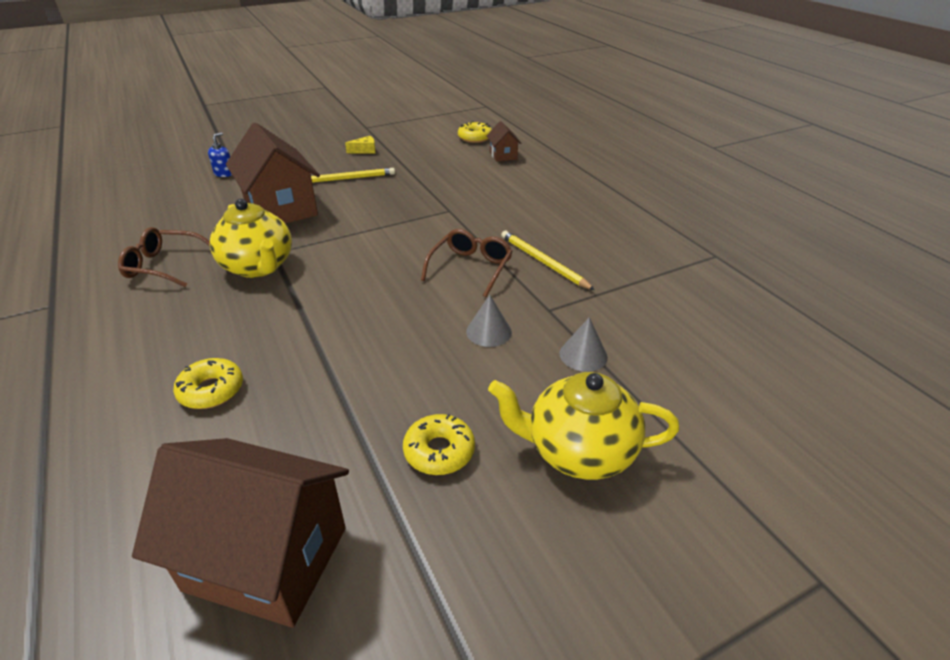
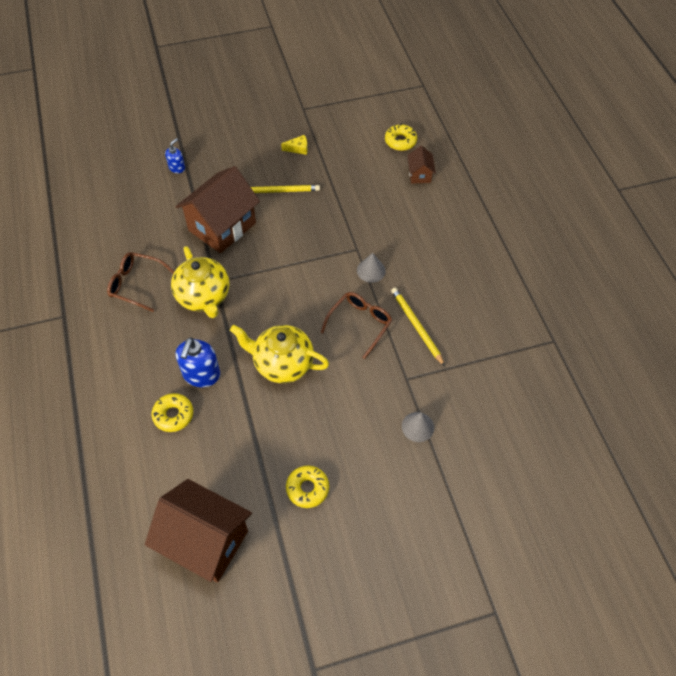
camera: 10 degrees right, 20 degrees up
(256, 340) = (201, 375): none -> blue soap dispenser
(281, 209) = (222, 226): brown house -> brown house turned 60 degrees clockwise
(489, 332) = (359, 393): grey cone -> grey cone (371, 270)
(578, 451) = (391, 504): yellow teapot -> yellow teapot (282, 363)

